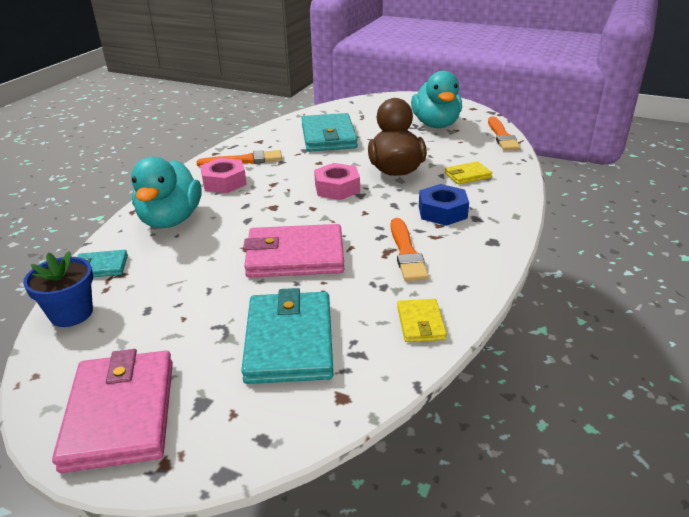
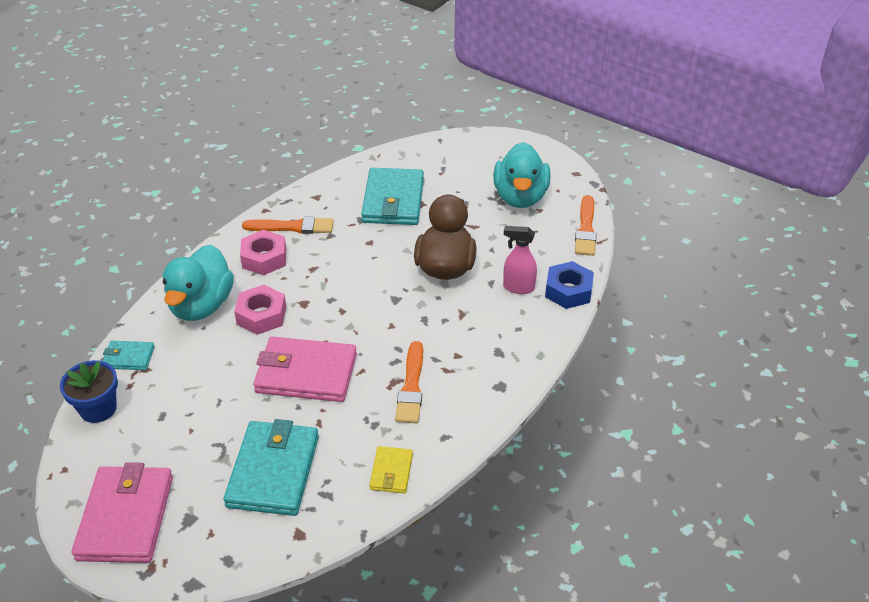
camera: 10 degrees right, 10 degrees up
(337, 188) = (375, 286): pink nut -> pink nut (261, 315)
(442, 212) = (468, 337): blue nut -> blue nut (568, 291)
(467, 175) = (518, 287): yellow wallet -> pink spray bottle

